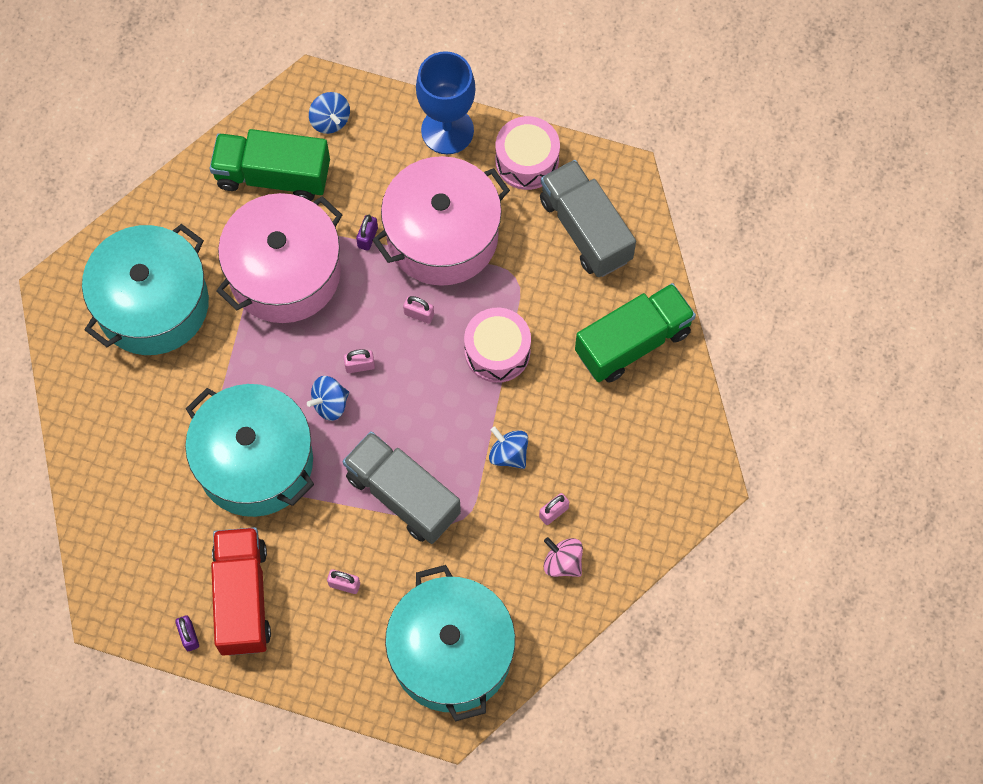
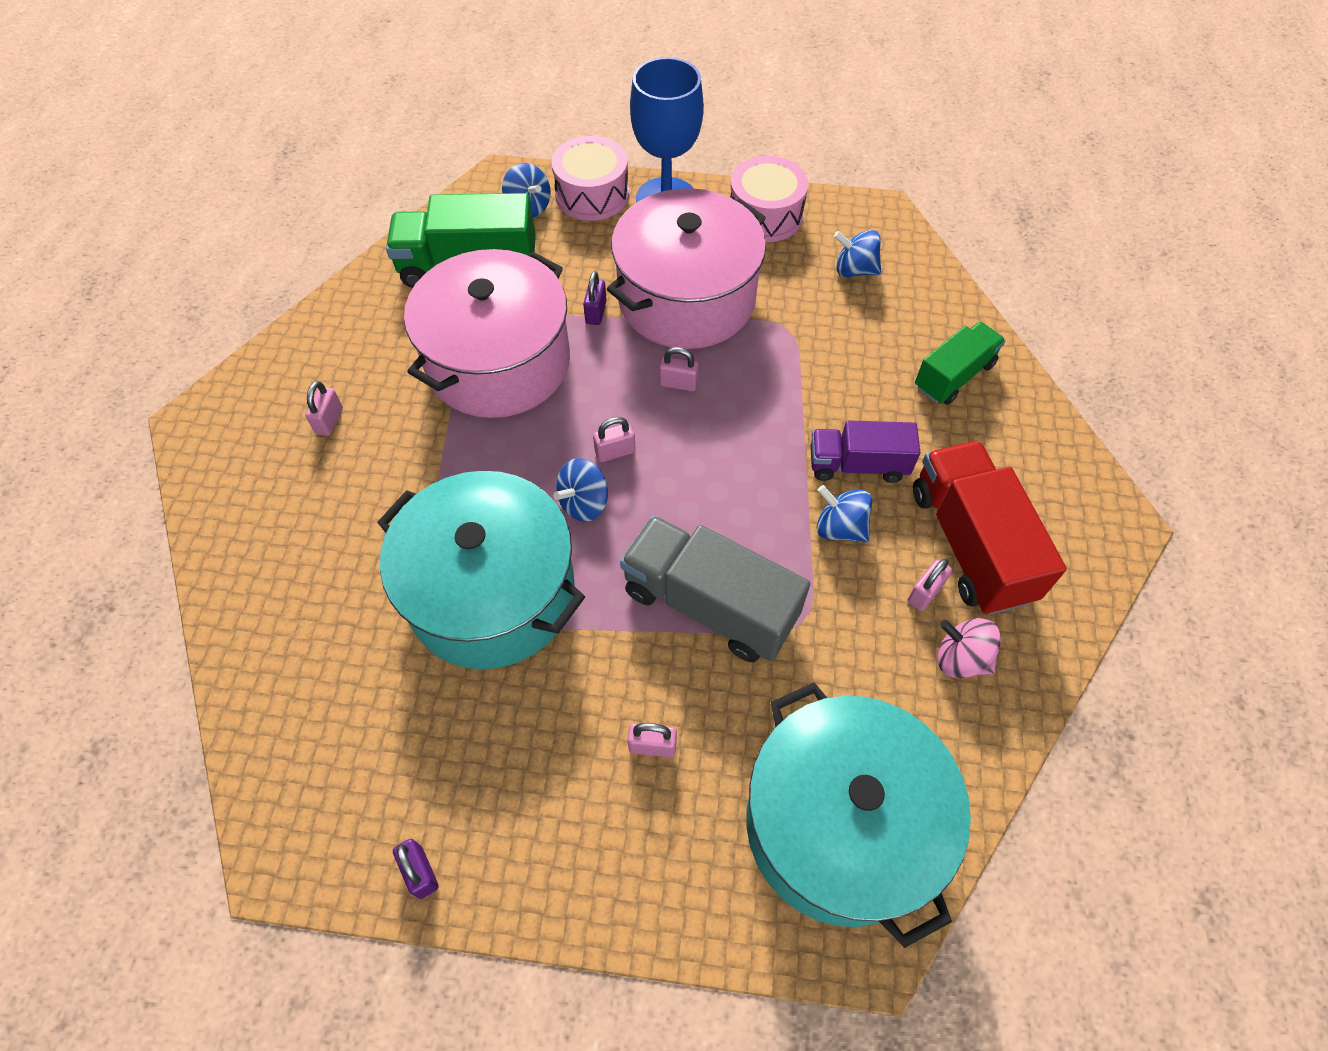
camera: 10 degrees left, 10 degrees down
(152, 304) = (329, 420): turquoise pot -> pink padlock
(242, 598) = (499, 794): red truck -> red truck (970, 544)
(497, 351) = (788, 410): pink drum -> pink drum (592, 194)
(536, 406) = (857, 465): none -> purple truck
(585, 229) = (854, 270): grey truck -> blue spinning top
(633, 342) = (953, 376): green truck -> green truck, size x0.63

